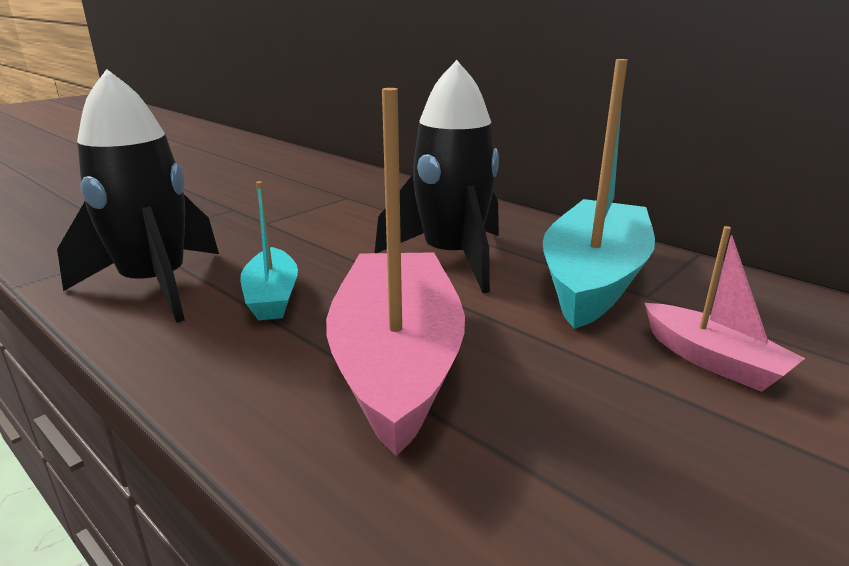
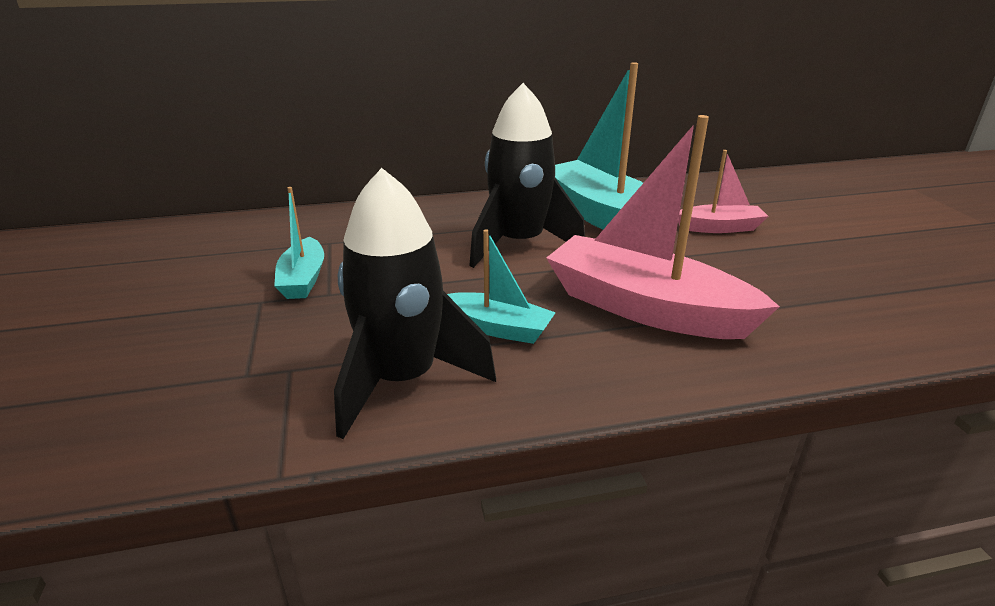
camera: 55 degrees left, 5 degrees up
(278, 209) = (303, 279): none -> turquoise boat

